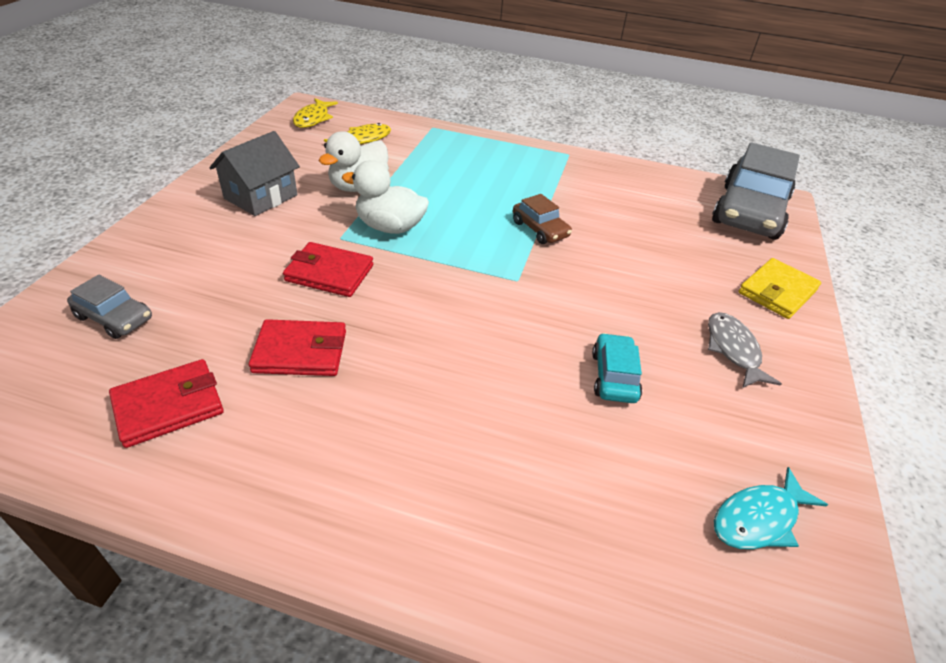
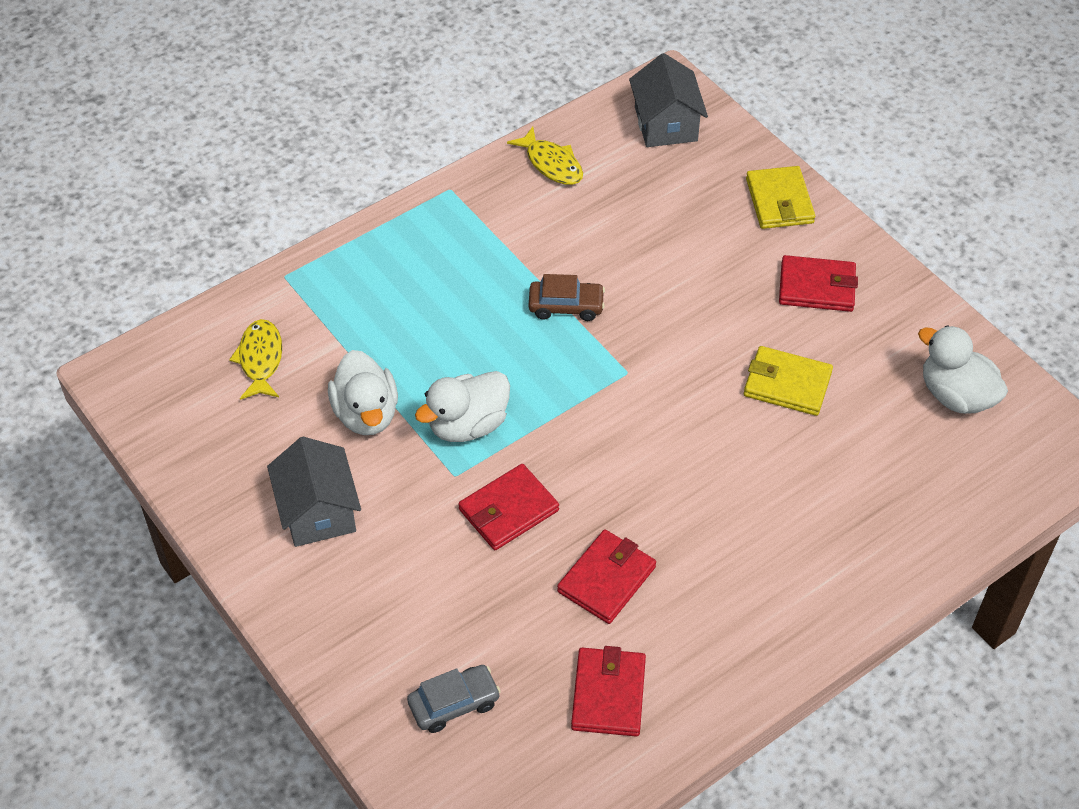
camera: 50 degrees left, 10 degrees up
(313, 119) = (161, 384): yellow fish -> yellow fish (551, 164)
(614, 376) = (787, 384): turquoise car -> yellow wallet
(733, 350) = (817, 287): grey fish -> red wallet
(749, 212) = (666, 124): grey car -> grey house
(759, 519) = (956, 395): turquoise fish -> white duck

